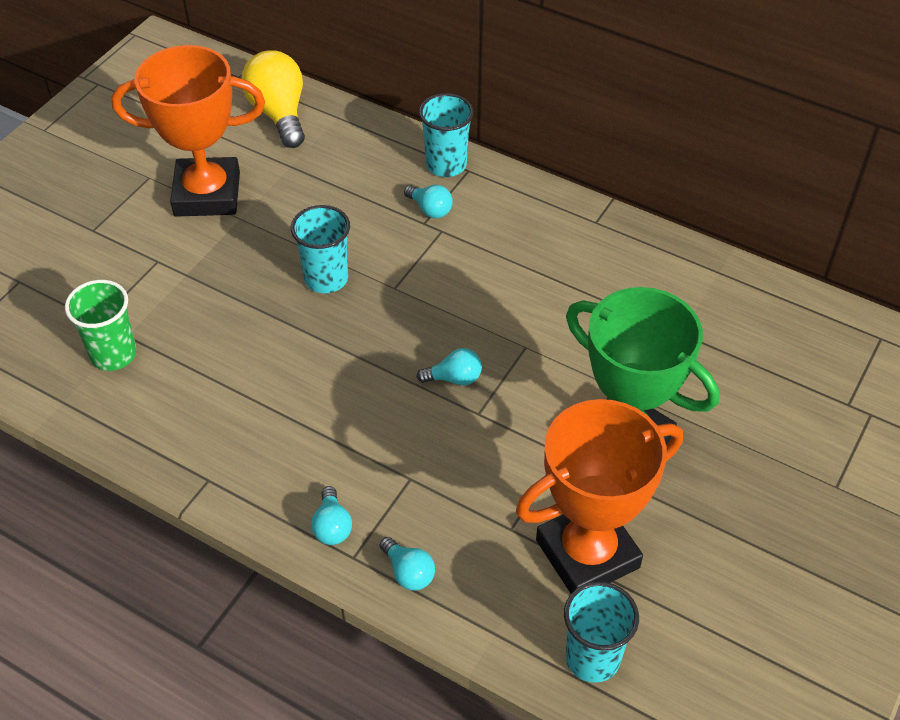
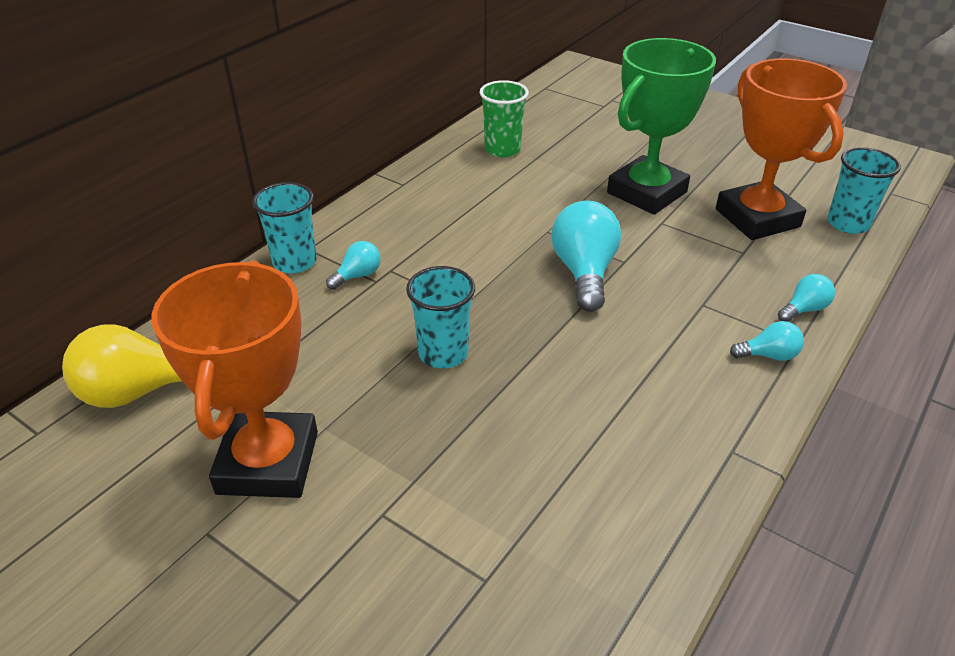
camera: 85 degrees left, 10 degrees down
(113, 354) = (548, 556): green cup -> green cup (502, 149)
(454, 378) = (584, 272): turquoise light bulb -> turquoise light bulb, size x1.96

